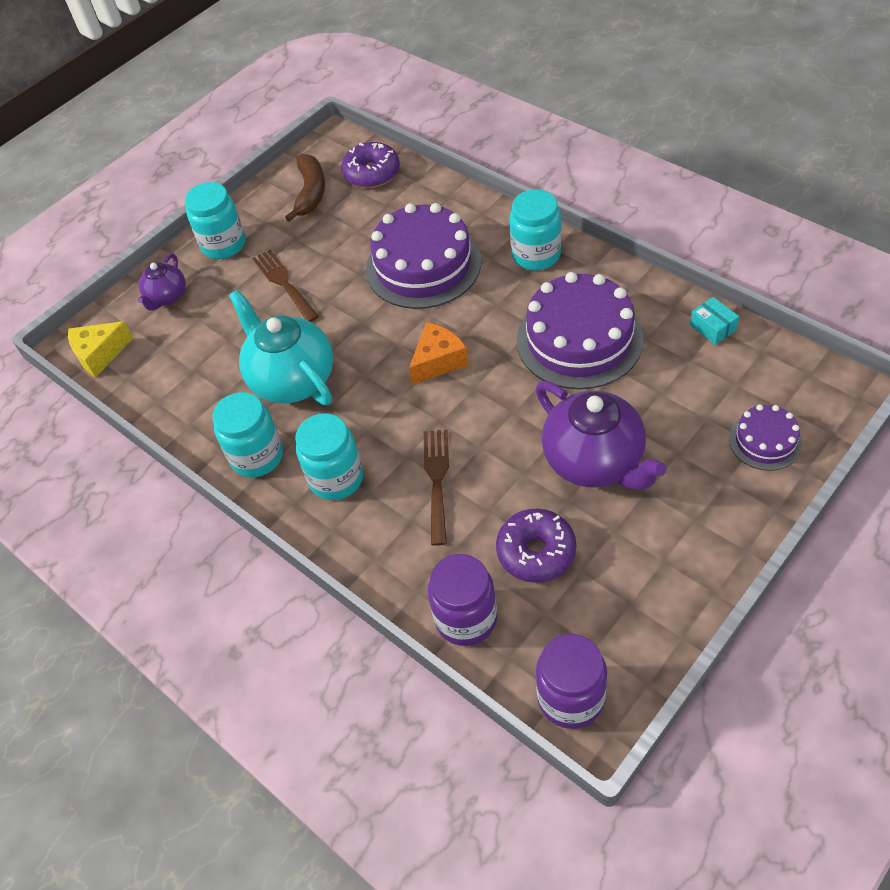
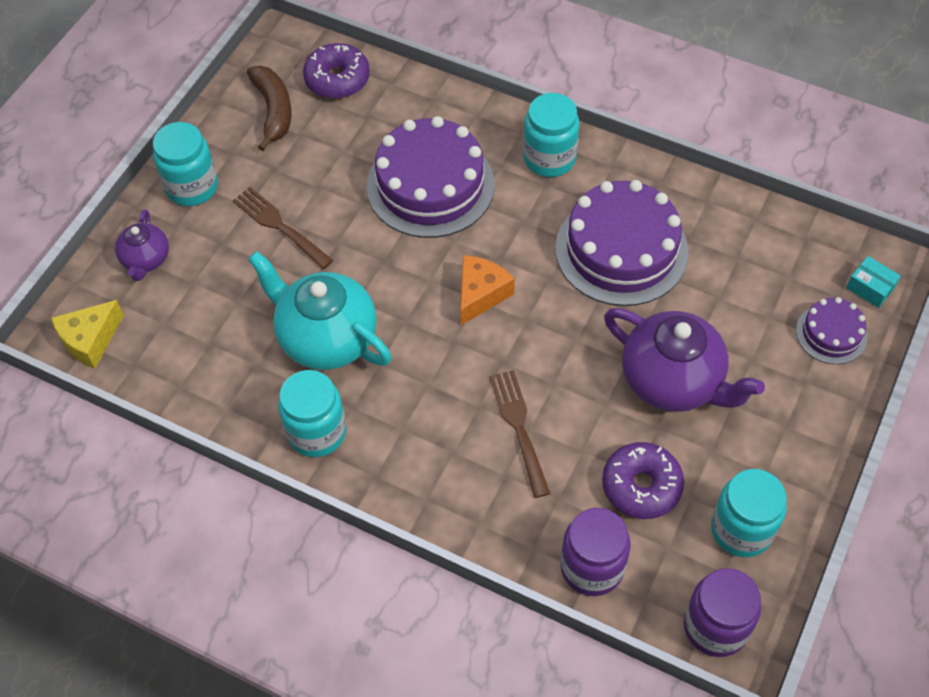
camera: 20 degrees left, 5 degrees up
(336, 478) = (411, 442): turquoise jar -> turquoise jar (741, 529)
(712, 327) = (751, 218): turquoise box -> turquoise box (870, 287)

